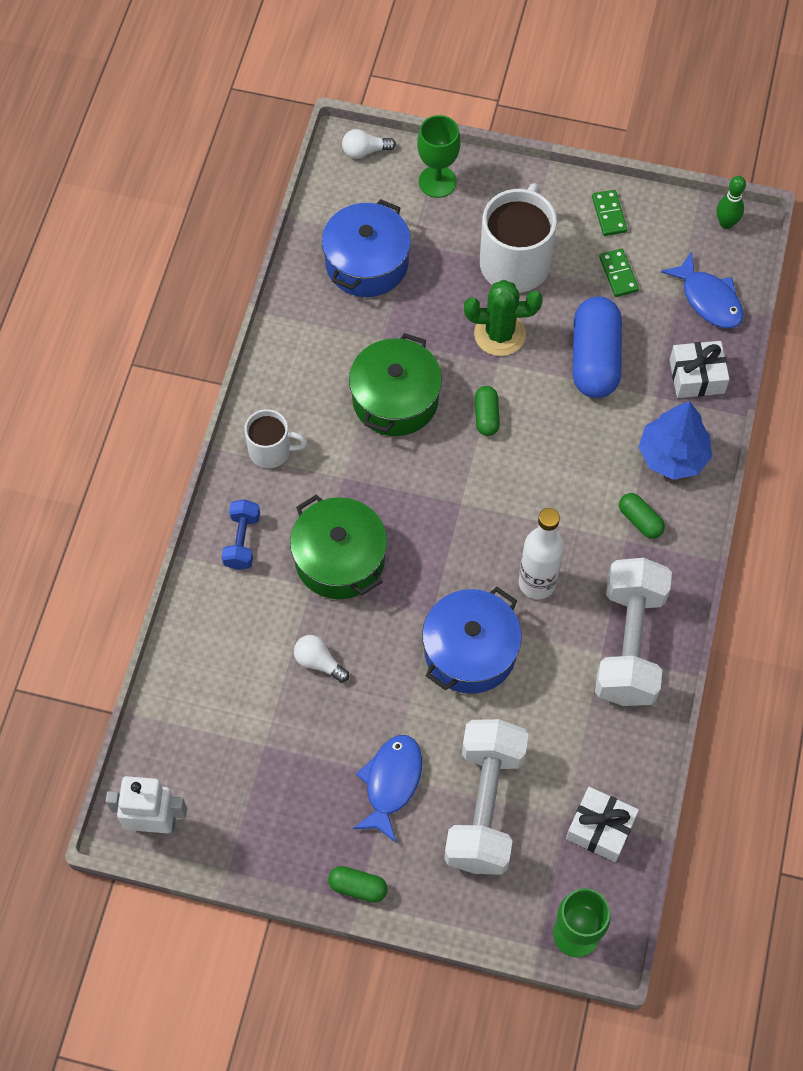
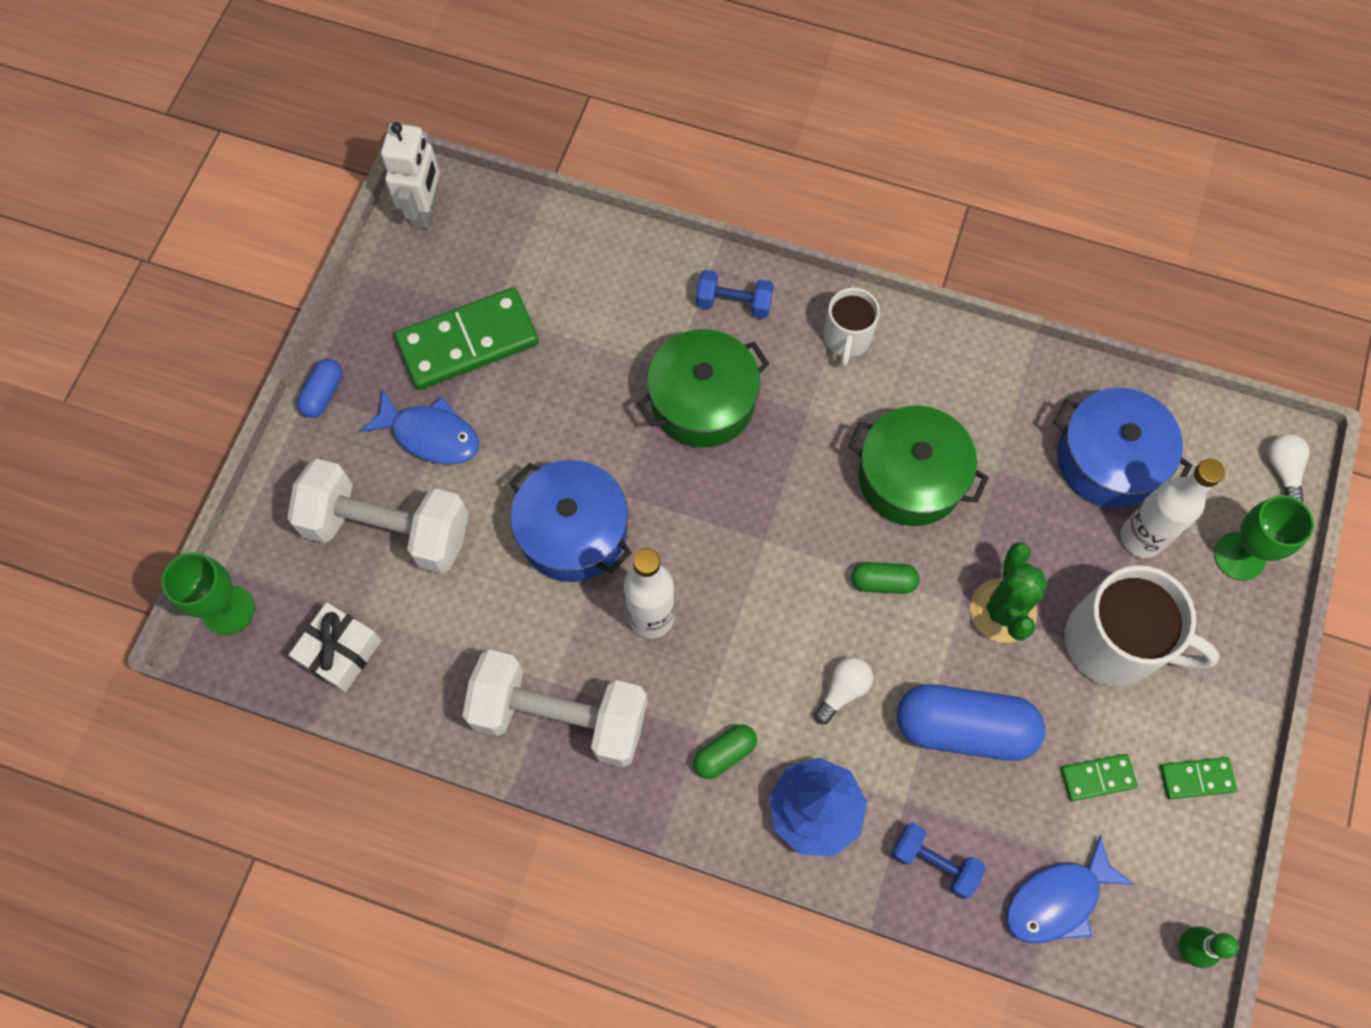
camera: 95 degrees right, 5 degrees up
(295, 763) = (468, 342): none -> green domino
(318, 662) = (580, 372): white light bulb -> white light bulb (843, 690)
(358, 887) = (323, 394): green capsule -> blue capsule
(429, 243) = (1141, 538): none -> white bottle
(696, 376) = (934, 862): white gift -> blue dumbbell

